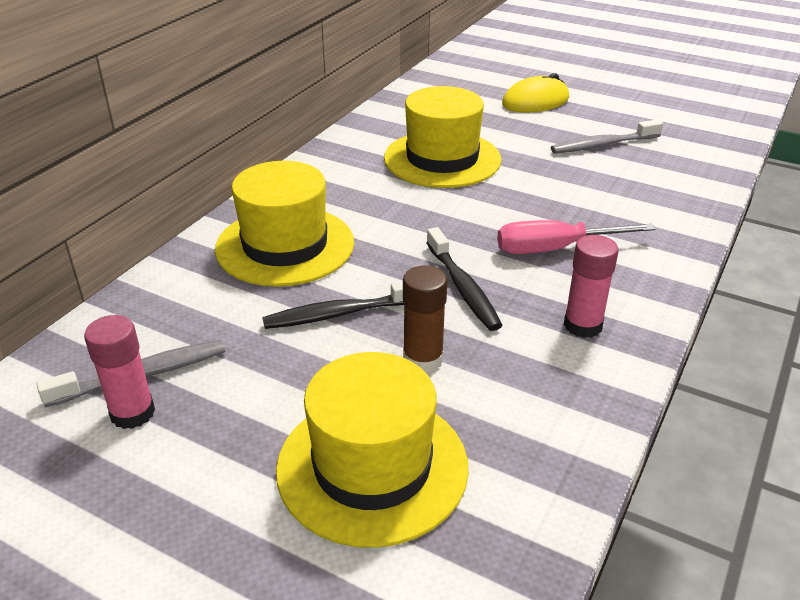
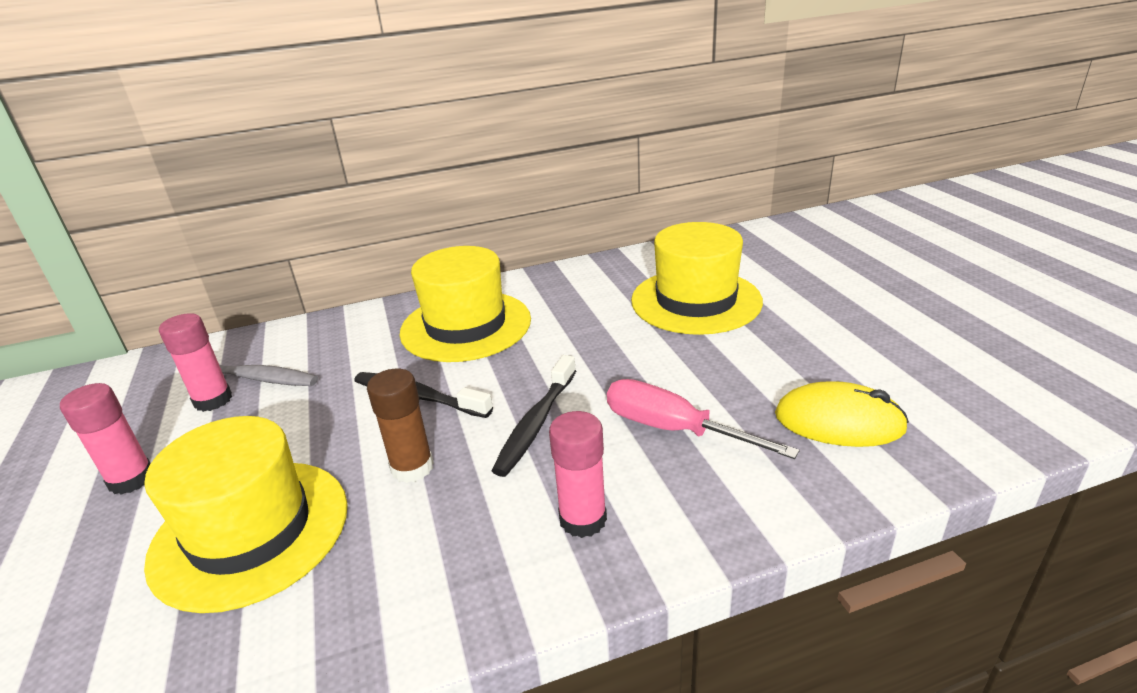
camera: 45 degrees right, 5 degrees down
(177, 509) = (131, 479): none -> pink glue stick
(535, 101) = (881, 275): yellow mouse -> yellow mouse (839, 421)
(602, 145) = (895, 345): grey toothbrush -> none

